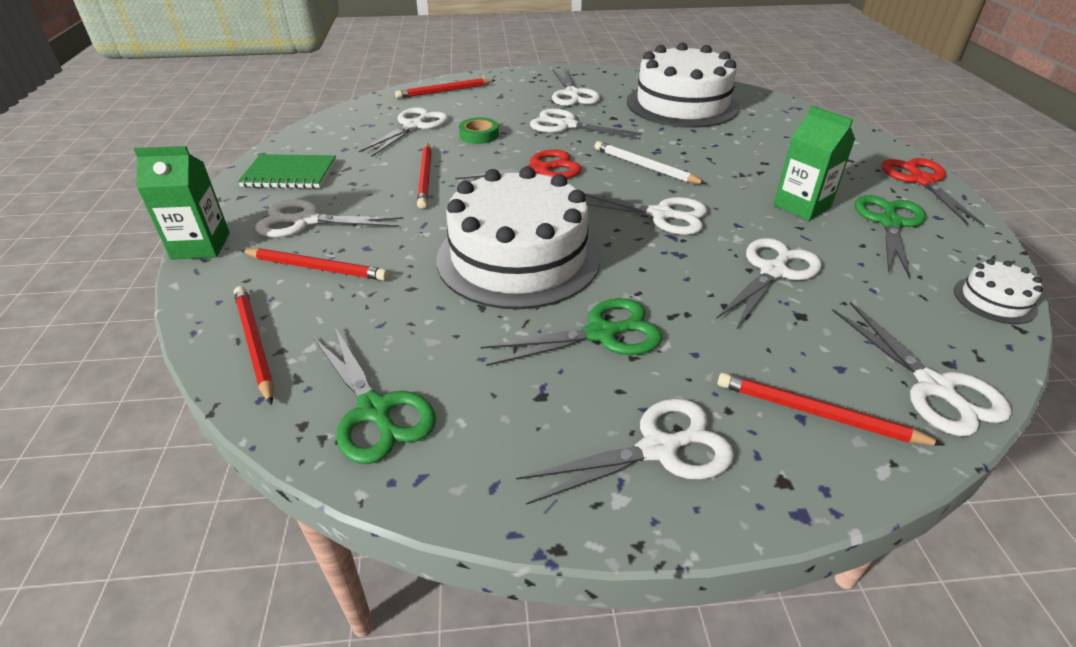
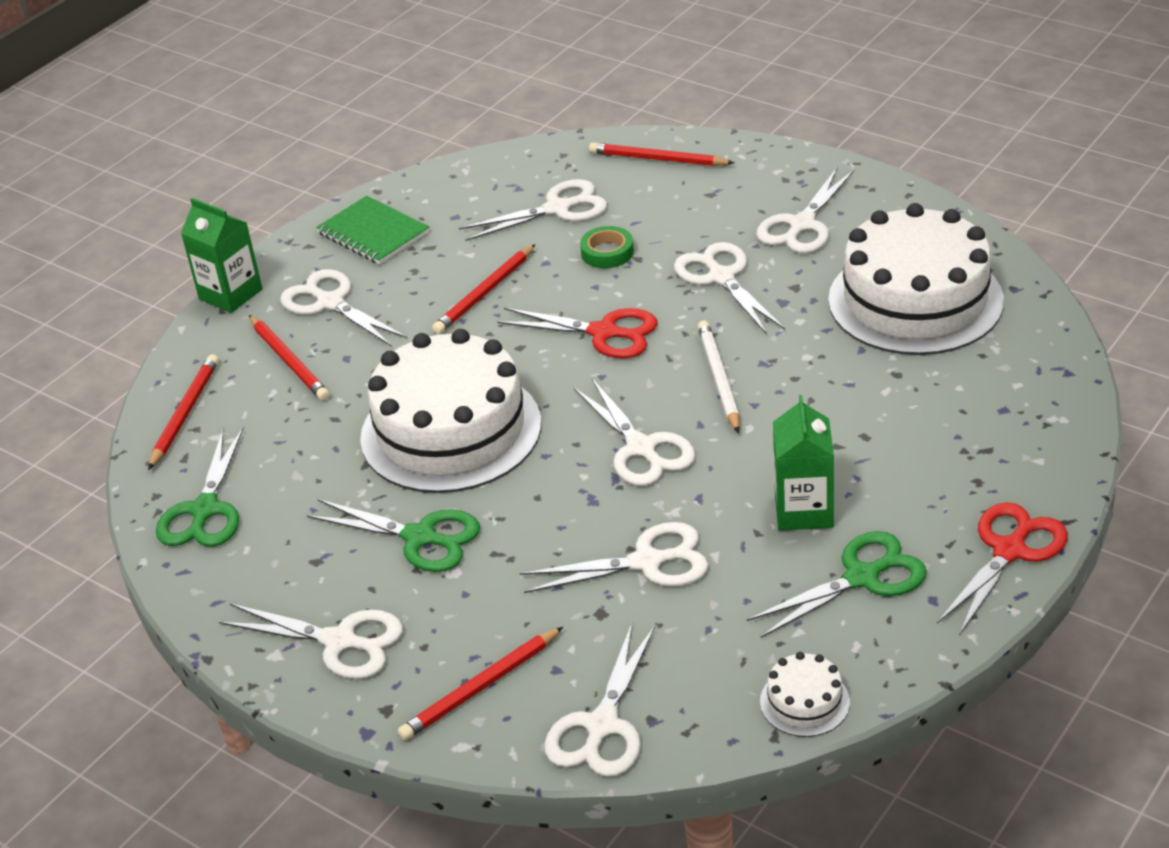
camera: 45 degrees right, 0 degrees up
(818, 413) = (481, 687): red pencil -> red pencil turned 105 degrees counterclockwise

